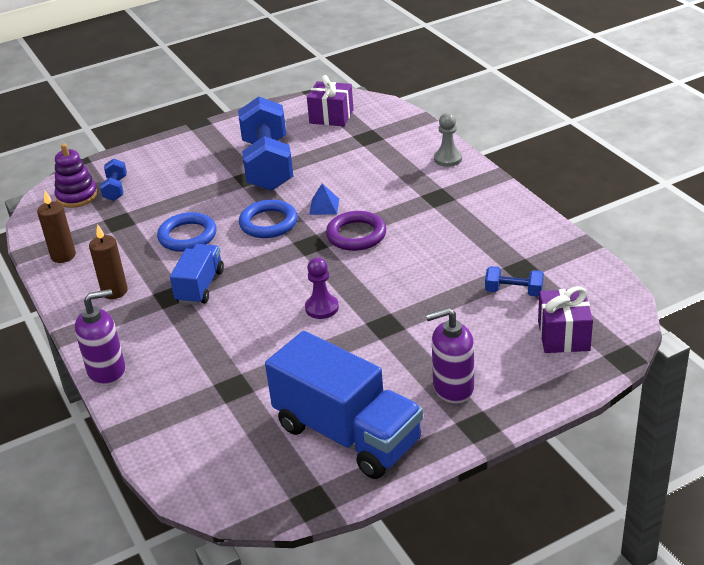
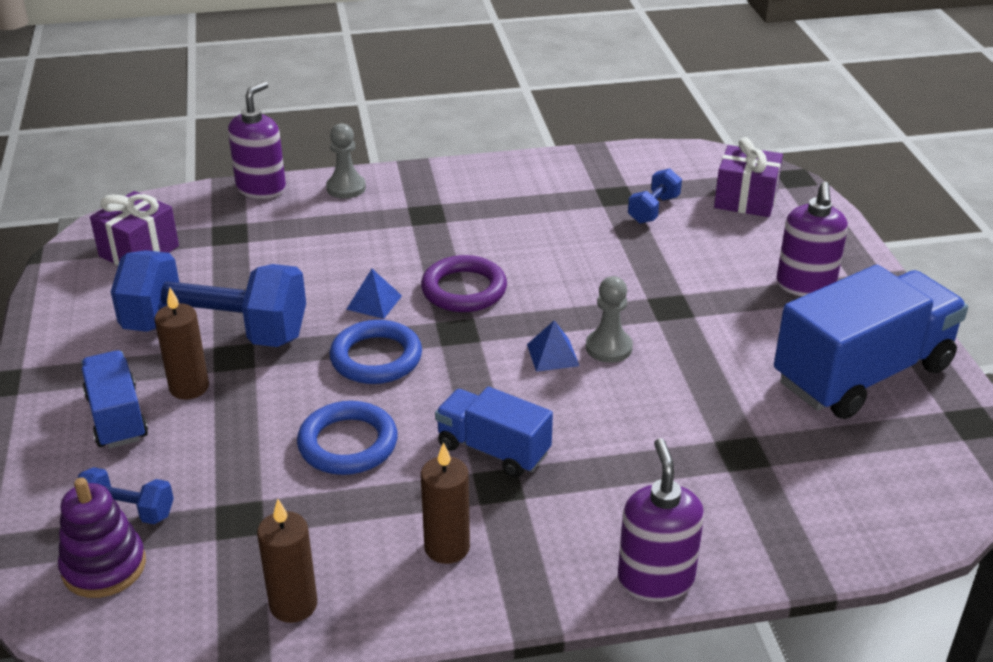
camera: 75 degrees left, 0 degrees up
(183, 162) = (117, 417): none -> blue truck
(215, 173) = (189, 387): none -> brown candle
(302, 287) = (552, 355): none -> blue pyramid
(322, 308) = (609, 348): purple pawn -> grey pawn
(425, 131) = (261, 188): none -> purple soap dispenser

